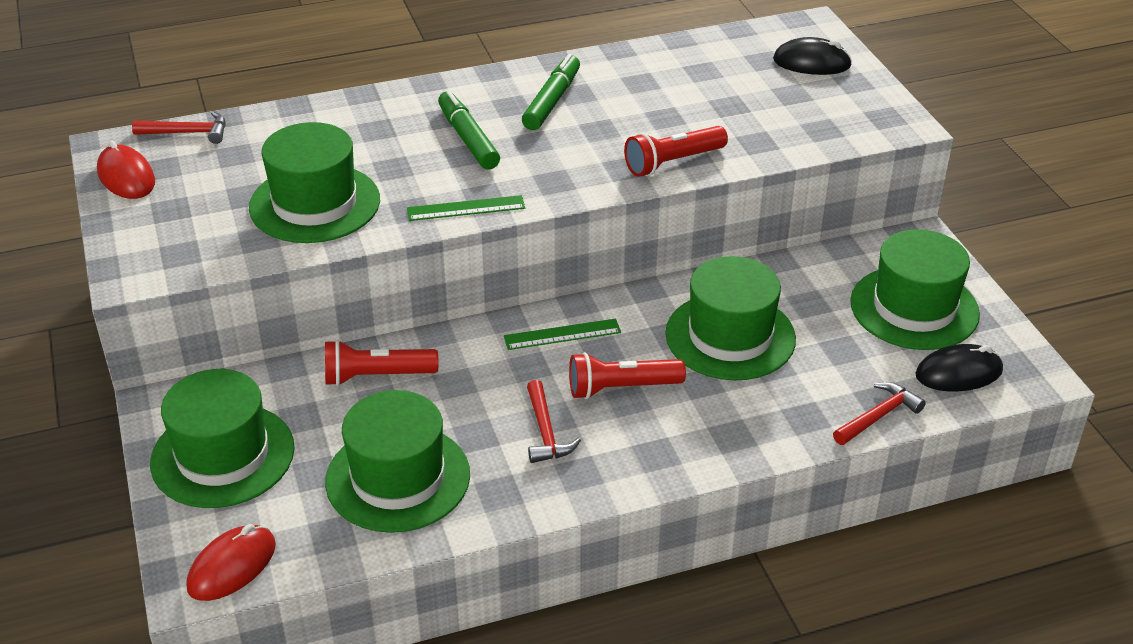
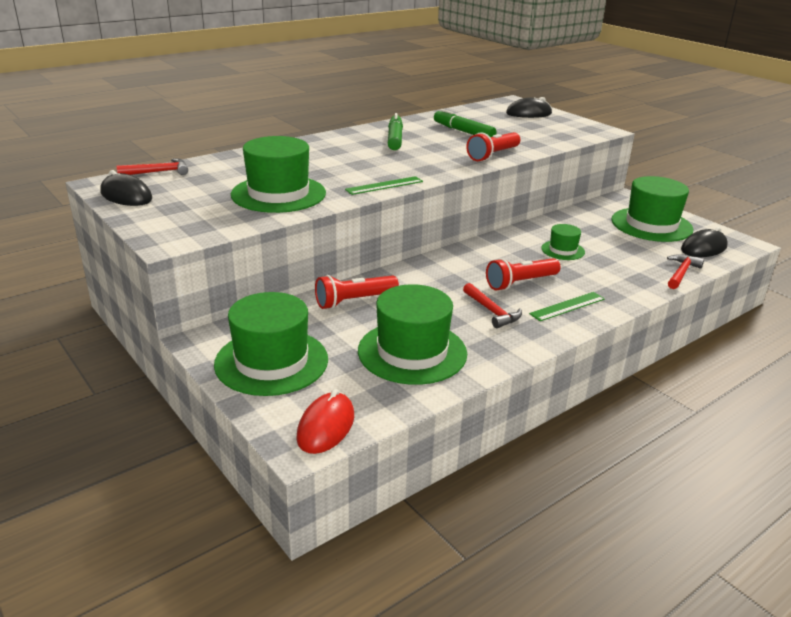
camera: 20 degrees left, 10 degrees down
(126, 177) = (126, 196): red mouse -> black mouse
(468, 138) = (357, 157): green marker -> green marker (463, 131)
(562, 334) = (461, 263): green ruler -> green ruler (567, 306)
(730, 336) = (563, 250): green hat -> green hat, size x0.50

